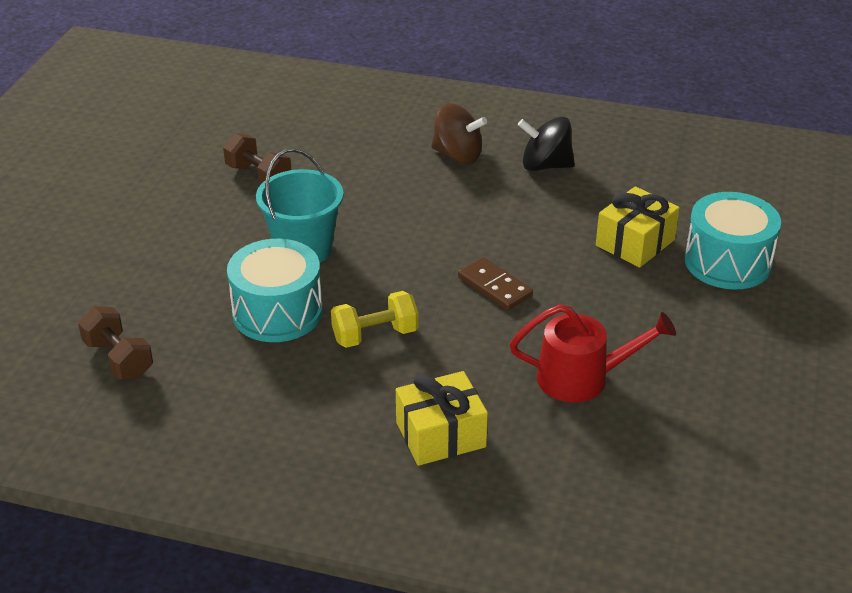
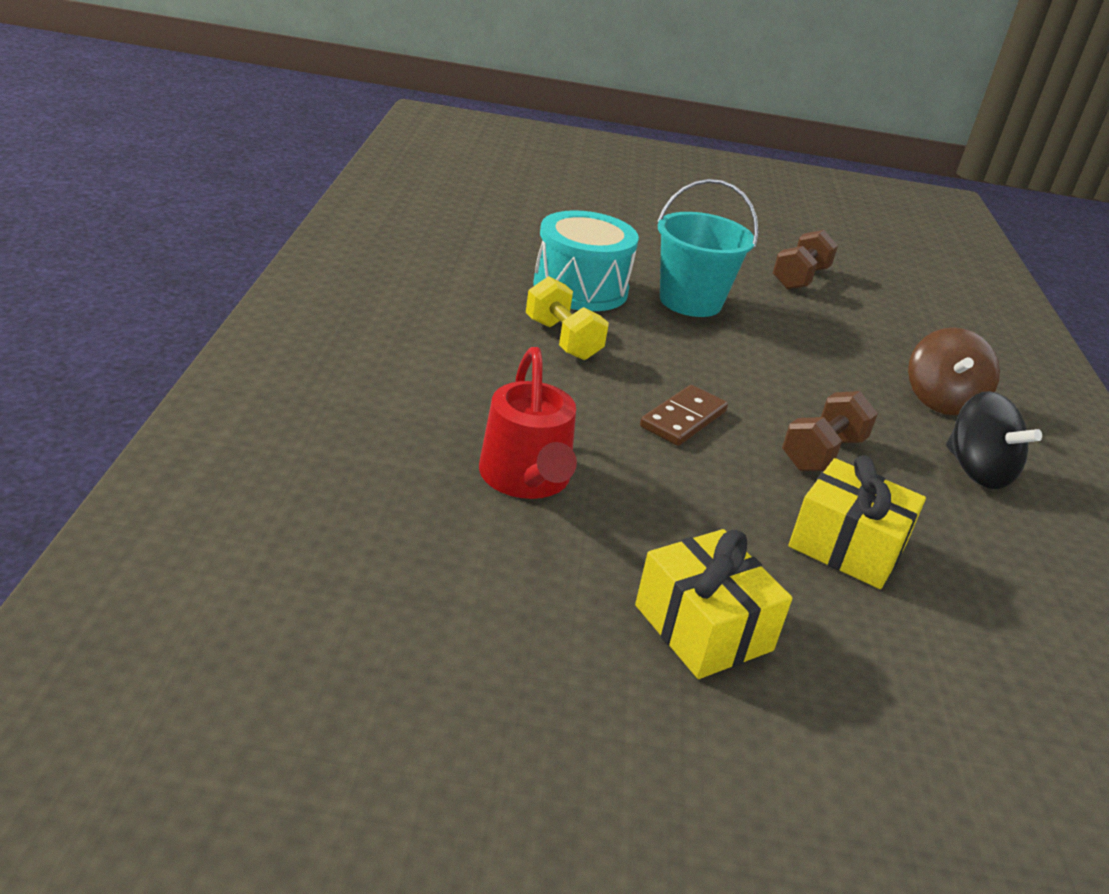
camera: 75 degrees right, 5 degrees down
(118, 359) = (489, 220): brown dumbbell -> brown dumbbell (822, 453)
(440, 435) = (408, 375): yellow gift -> yellow gift (703, 628)
(545, 165) = (977, 471): black spinning top -> black spinning top turned 150 degrees clockwise
(727, 262) = (857, 648): turquoise drum -> none

